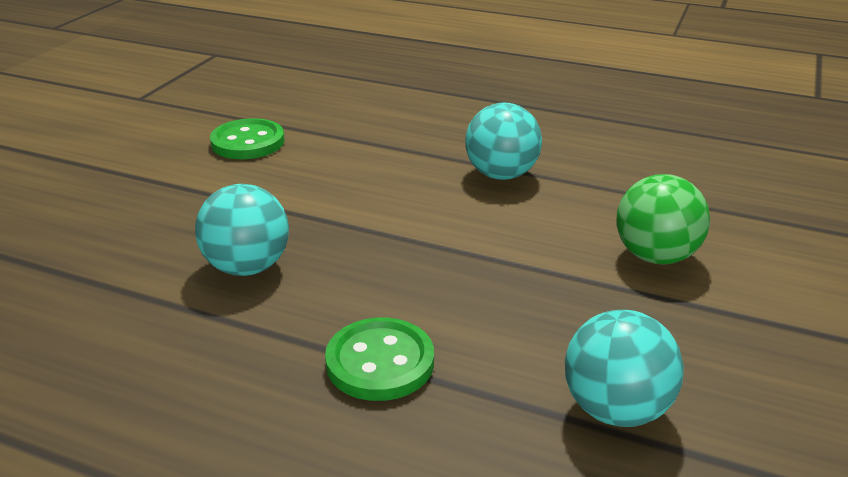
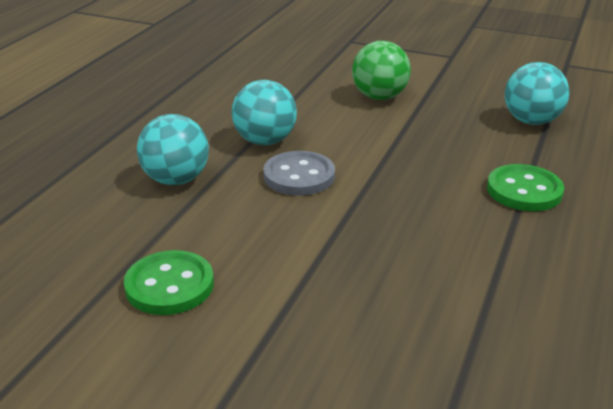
camera: 90 degrees left, 0 degrees up
(247, 267) = (426, 257): turquoise ball -> turquoise ball (176, 180)
(422, 195) = (299, 176): none -> grey button

